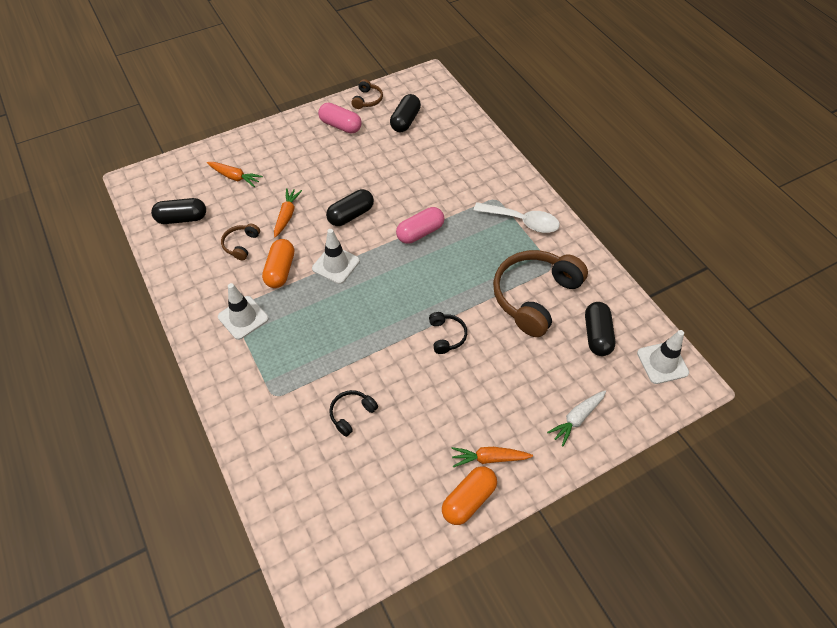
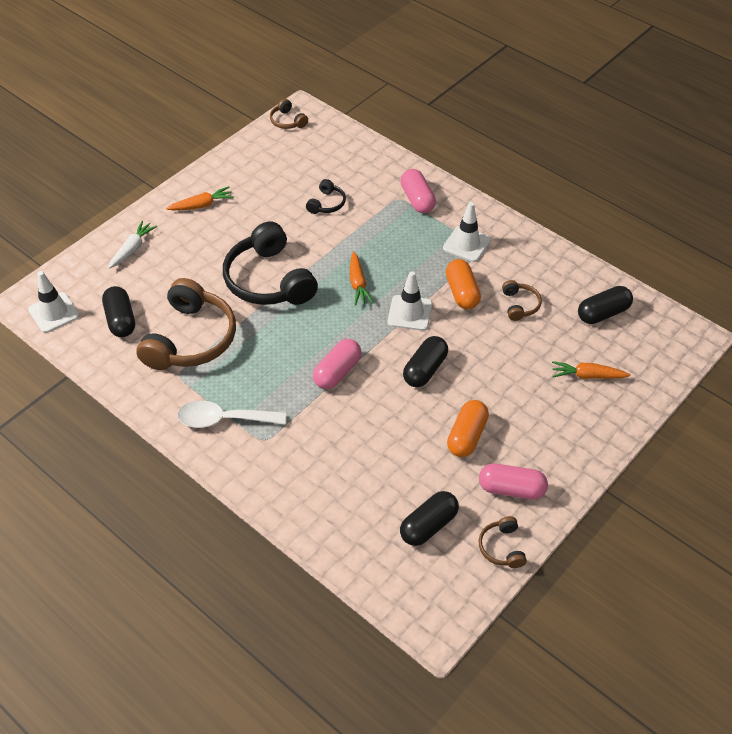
camera: 160 degrees right, 5 degrees down
(255, 387) = (417, 199): none -> pink capsule
(287, 215) = (495, 348): orange carrot -> orange carrot (358, 283)
(340, 576) = (287, 121): none -> brown headphones
(405, 121) = (428, 526): black capsule -> black capsule turned 45 degrees clockwise
(446, 336) = (269, 280): black headphones -> black headphones, size x2.22
(468, 500) = (211, 178): orange capsule -> orange capsule (467, 436)

